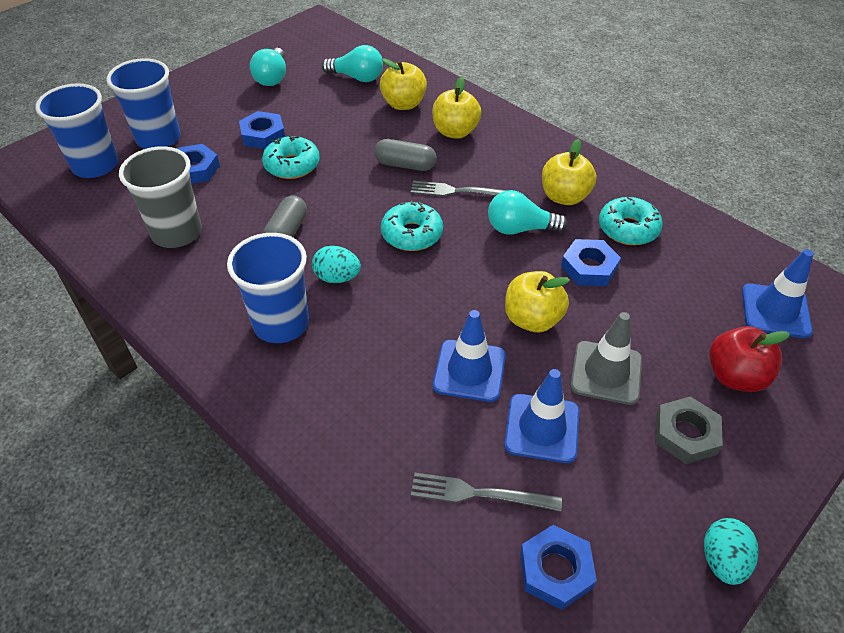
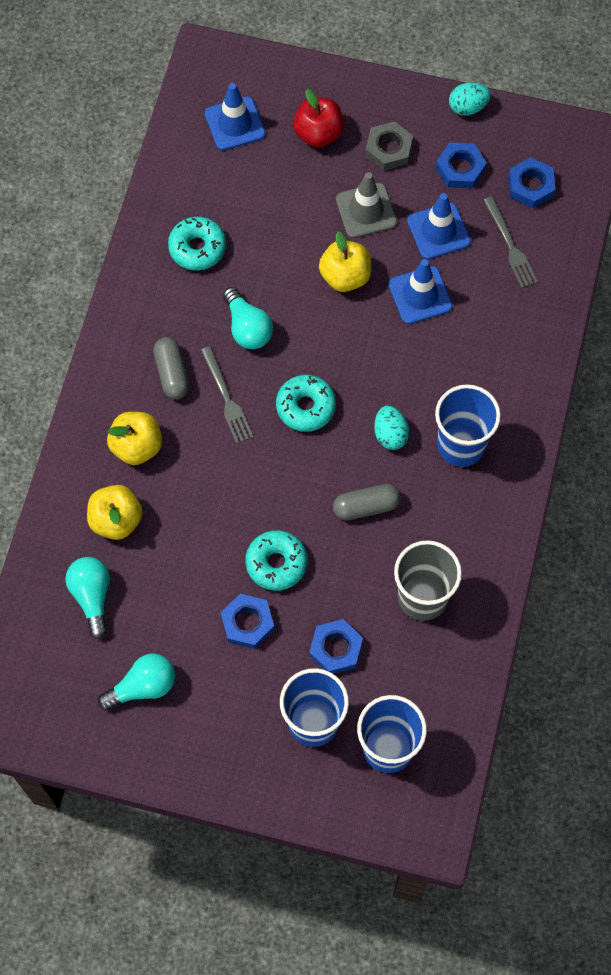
camera: 120 degrees left, 20 degrees up
(405, 165) = (216, 463): grey capsule -> grey capsule (172, 373)
(564, 197) = (183, 311): yellow apple -> none
(589, 267) = (263, 259): blue nut -> blue nut (460, 168)

